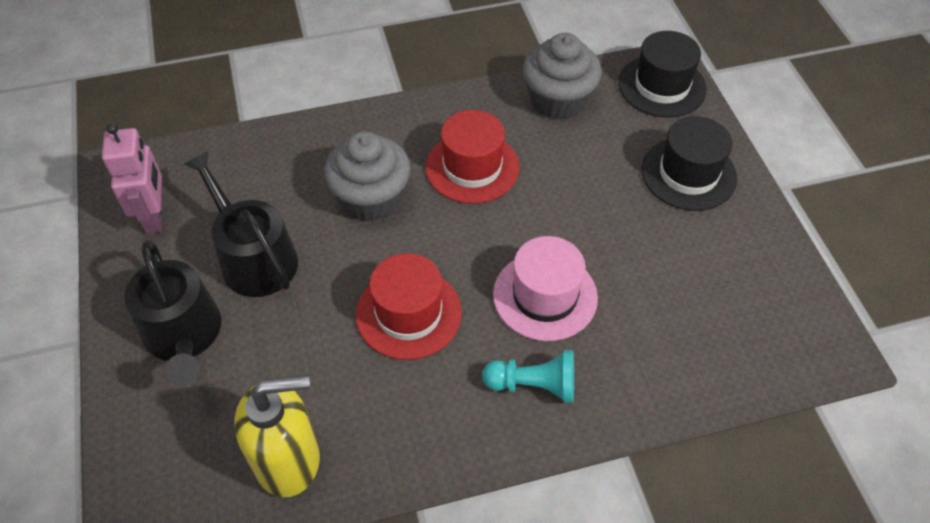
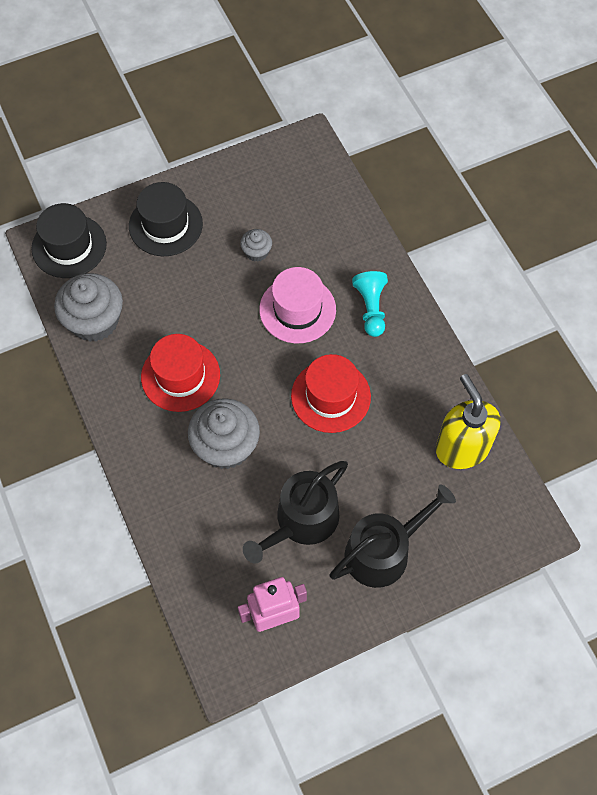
camera: 100 degrees left, 10 degrees up
(640, 263) = (256, 252): none -> grey cupcake

